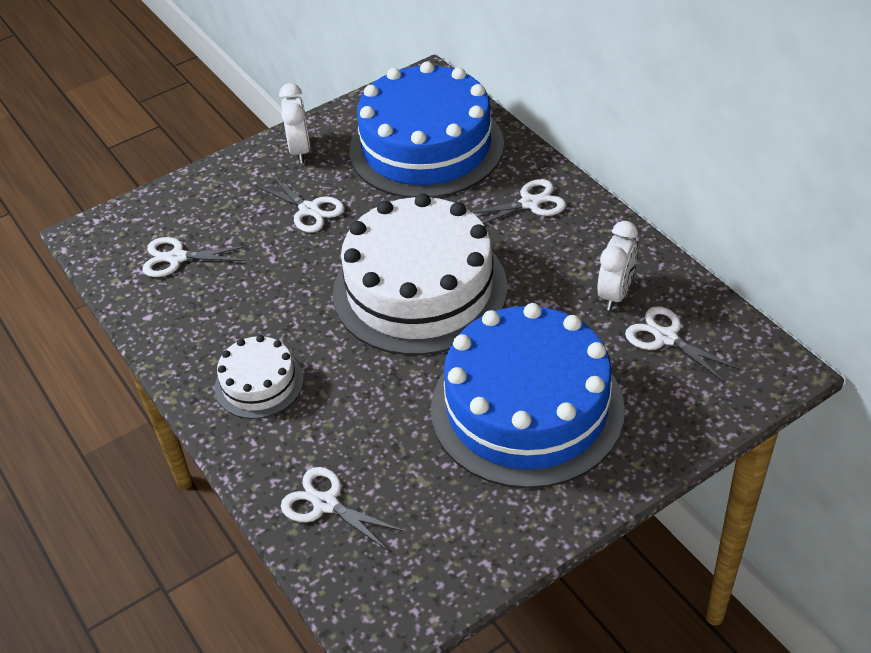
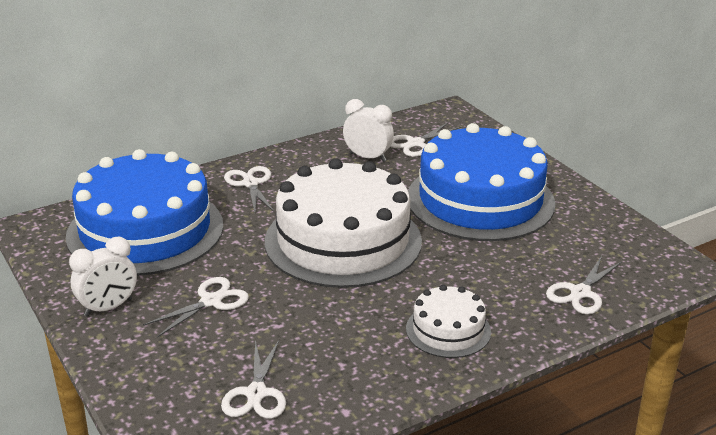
camera: 90 degrees left, 15 degrees down
(300, 150) = (108, 308): white clock -> white clock turned 150 degrees clockwise

